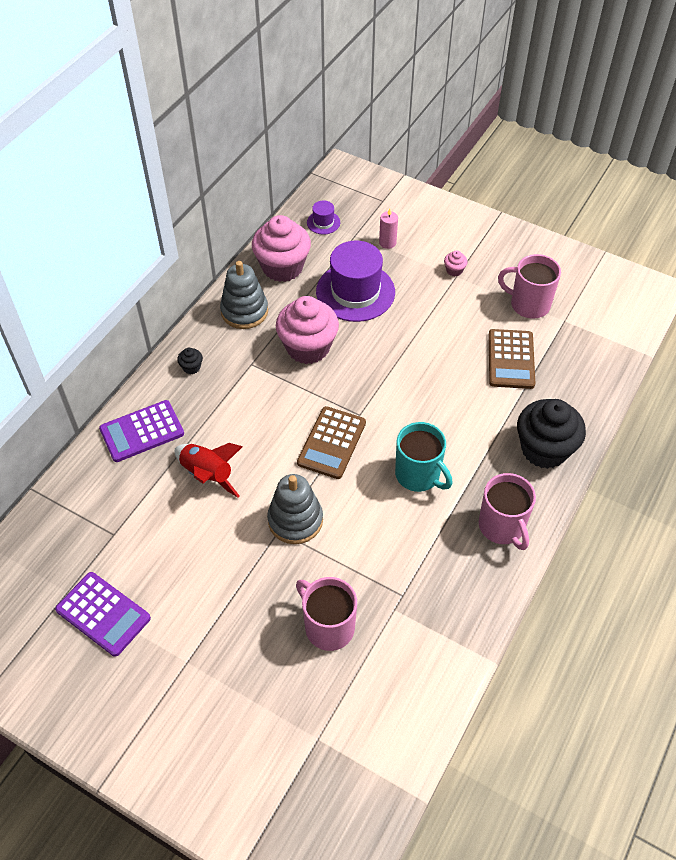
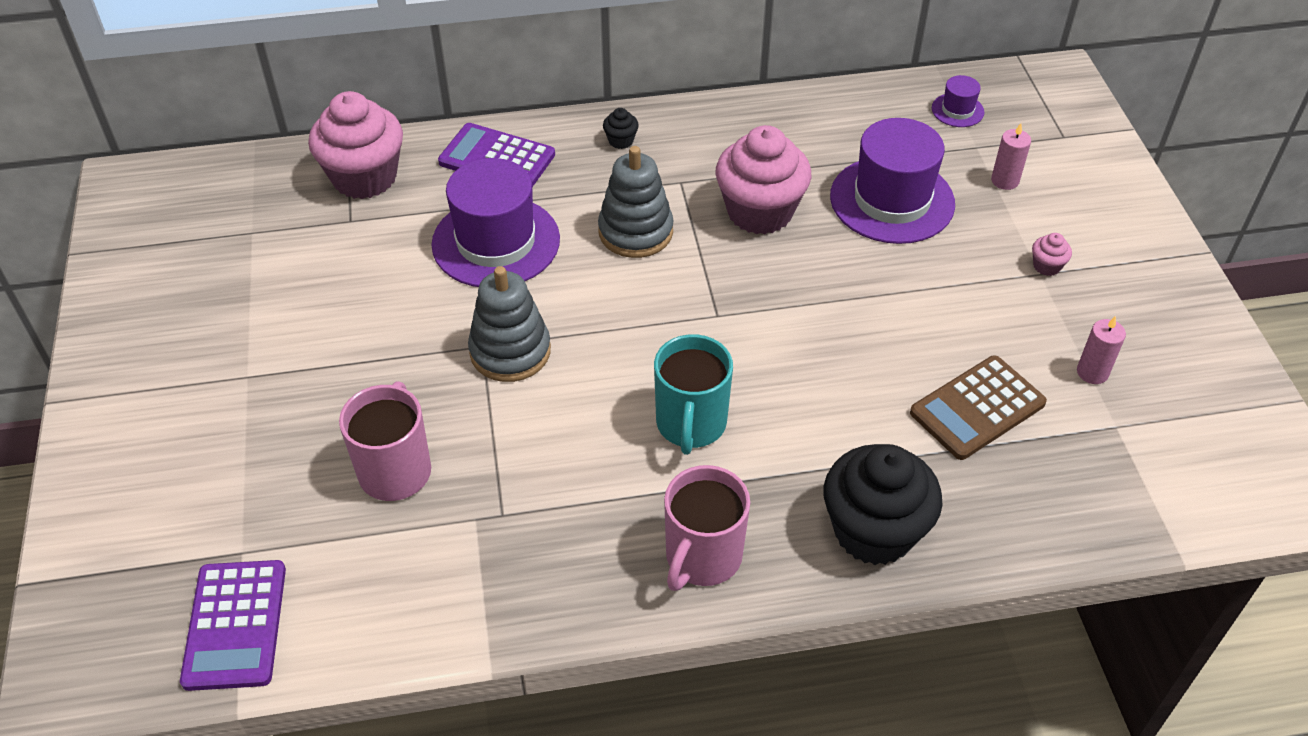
camera: 50 degrees right, 5 degrees down
(103, 614) = (249, 275): purple calculator -> purple calculator (235, 625)
(207, 474) = (496, 242): red rocket -> purple hat
(244, 311) = (745, 131): grey stacking toy -> grey stacking toy (635, 232)
(282, 267) = (846, 120): pink cupcake -> pink cupcake (364, 177)
(331, 443) = (649, 316): brown calculator -> none
(528, 304) = (1092, 372): pink mug -> pink candle

